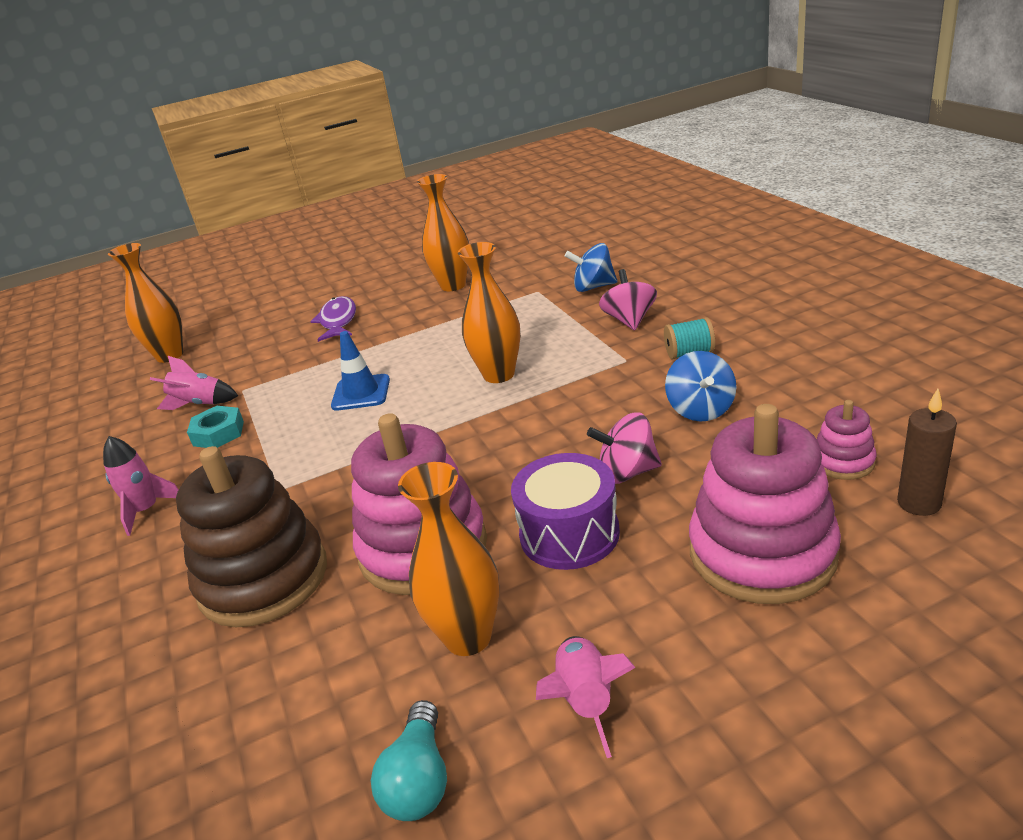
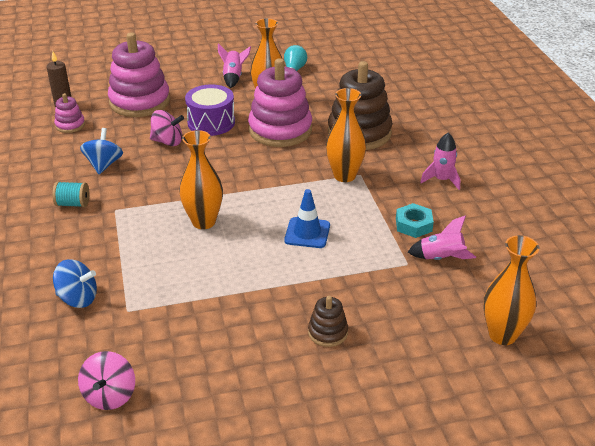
camera: 175 degrees left, 5 degrees up
(338, 321) = (328, 332): purple fish -> brown stacking toy
(453, 285) = (200, 352): orange vase -> orange vase (344, 176)
(629, 320) = (83, 246): pink spinning top -> pink spinning top (110, 395)

